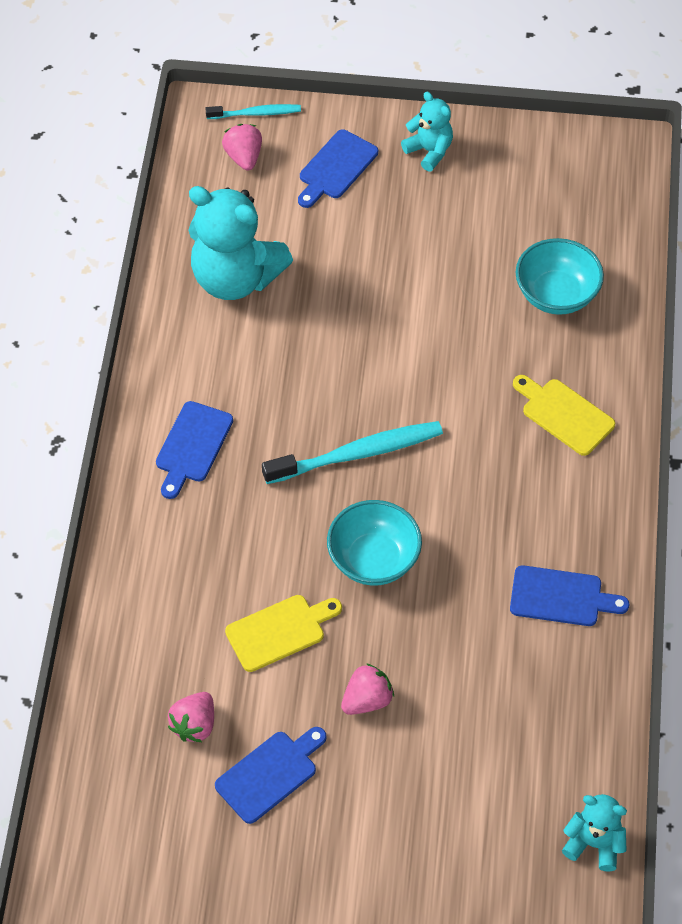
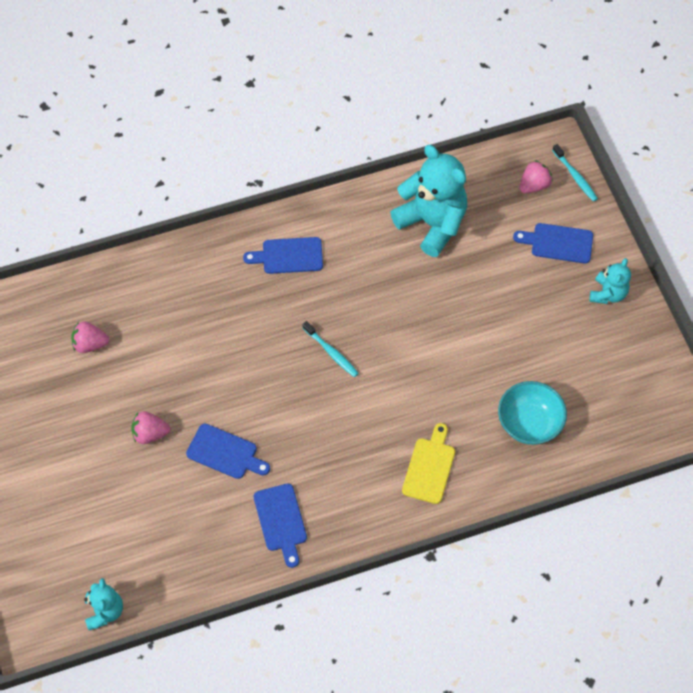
camera: 65 degrees right, 5 degrees up
(235, 278) = (432, 223): turquoise teddy bear -> turquoise teddy bear turned 135 degrees clockwise
(270, 774) = (74, 400): blue cutting board -> blue cutting board (225, 453)
(280, 631) = (177, 363): yellow cutting board -> none
(357, 454) = (331, 352): turquoise toothbrush -> turquoise toothbrush, size x0.57
(367, 700) = (150, 434): pink strawberry -> pink strawberry turned 150 degrees clockwise
(373, 560) = (255, 395): turquoise bowl -> none

